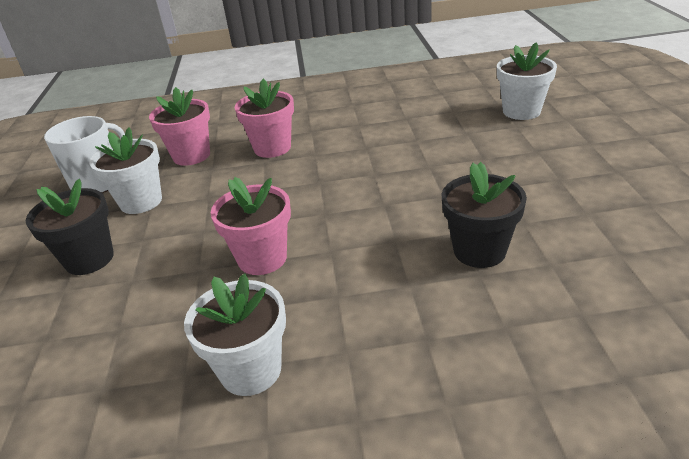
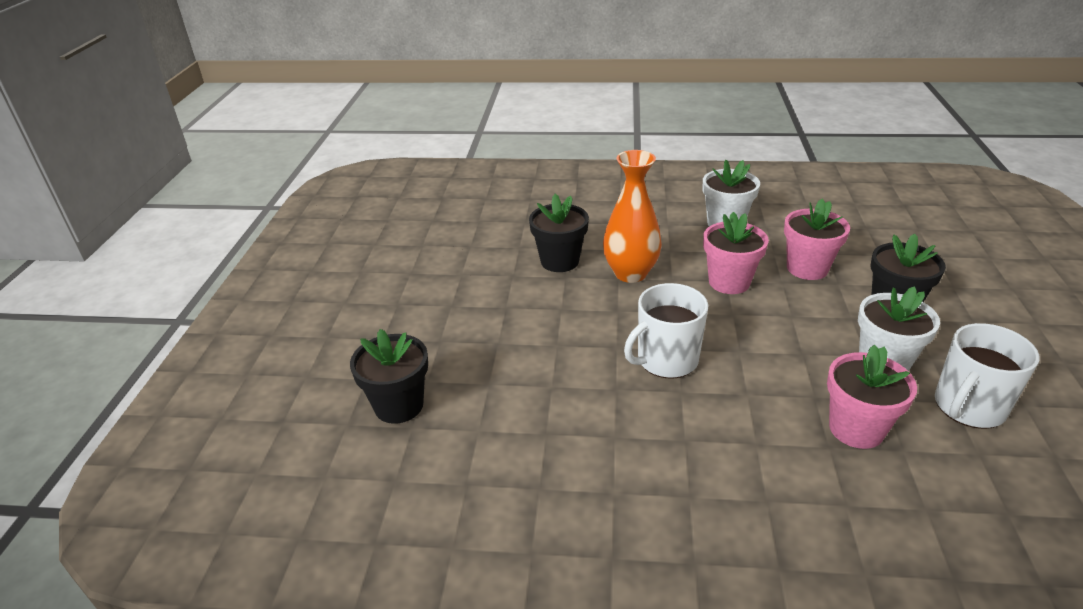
camera: 170 degrees left, 0 degrees up
(272, 148) = (739, 416): pink flower pot -> pink flower pot (807, 268)
(329, 171) = (666, 360): none -> white mug
(382, 249) = (630, 273): none -> orange vase
(521, 111) = (399, 405): white flower pot -> black flower pot

